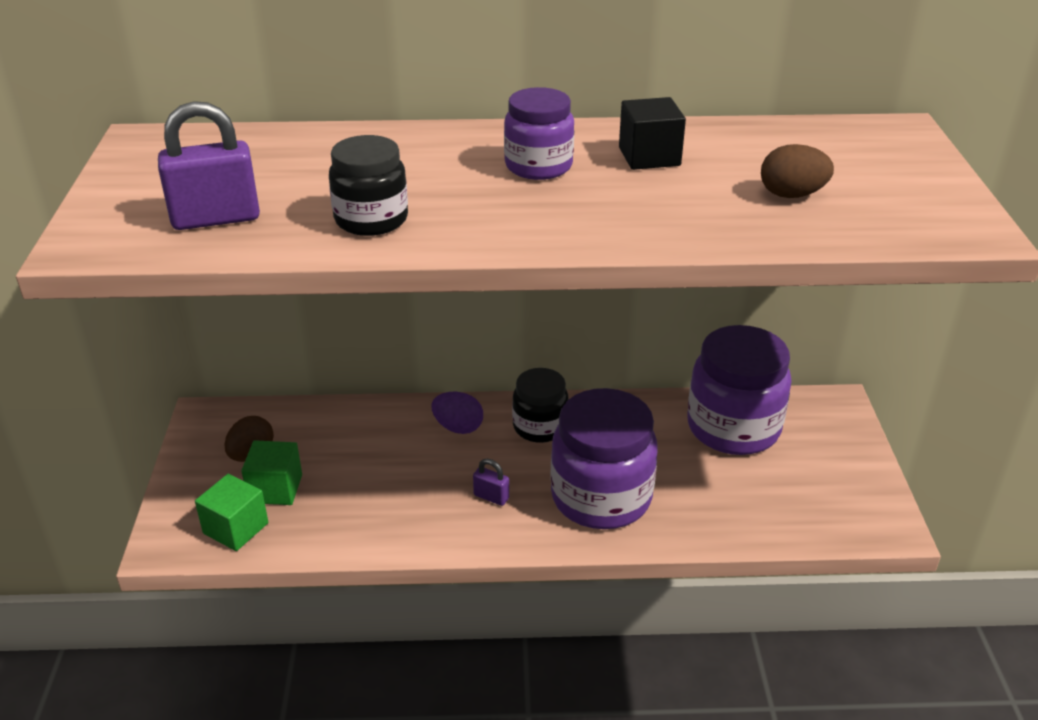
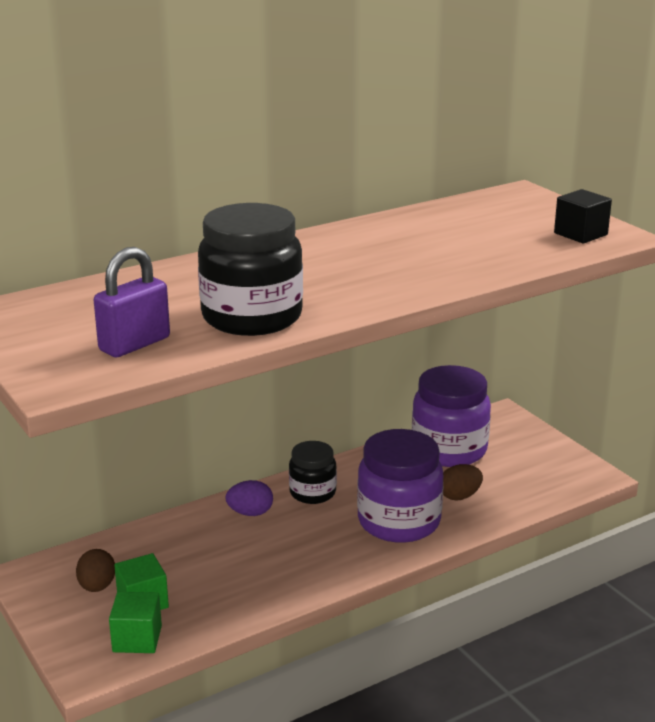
camera: 30 degrees left, 10 degrees down
(371, 220) = (252, 317): black jar -> black jar, size x1.71
(491, 497) = (320, 548): purple padlock -> none
(538, 166) = (323, 261): purple jar -> none
(649, 156) = (388, 239): black cube -> black cube (580, 234)
(791, 195) = (502, 241): brown egg -> brown egg (459, 496)

